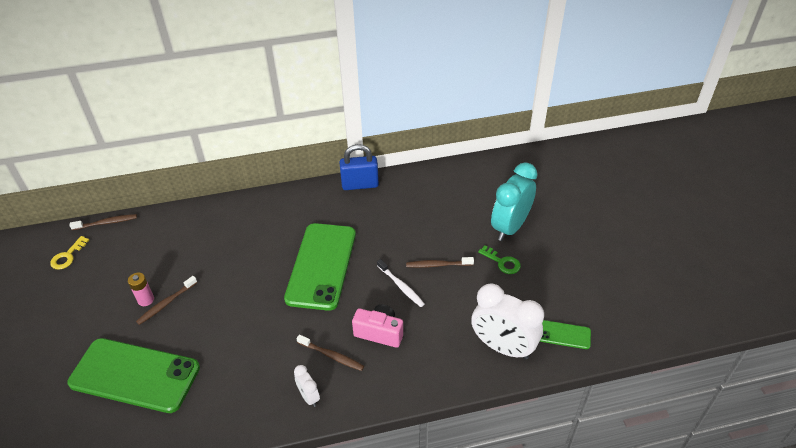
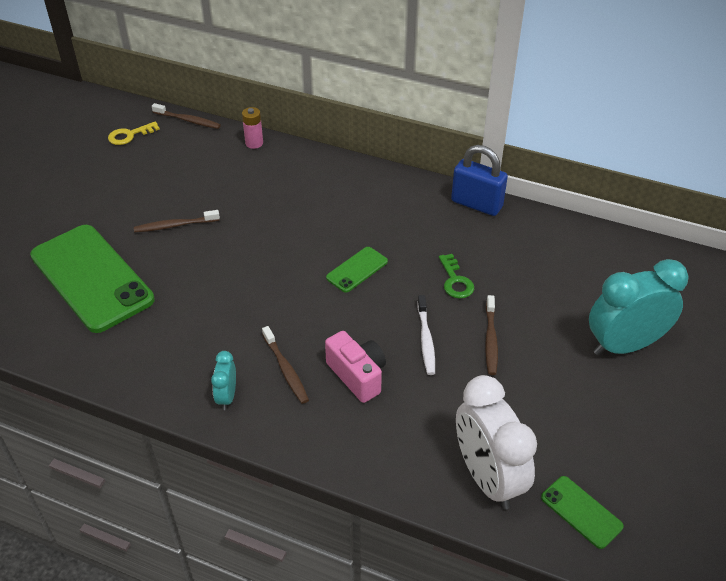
camera: 35 degrees right, 0 degrees up
(146, 300) = (160, 212): pink battery -> pink battery (254, 143)
(309, 397) = (227, 397): white clock -> turquoise clock
(321, 266) = (357, 269): green phone -> green phone, size x0.44
(438, 265) = (490, 340): brown toothbrush -> brown toothbrush turned 120 degrees counterclockwise
(502, 262) = (576, 380): green key -> green key (455, 281)

